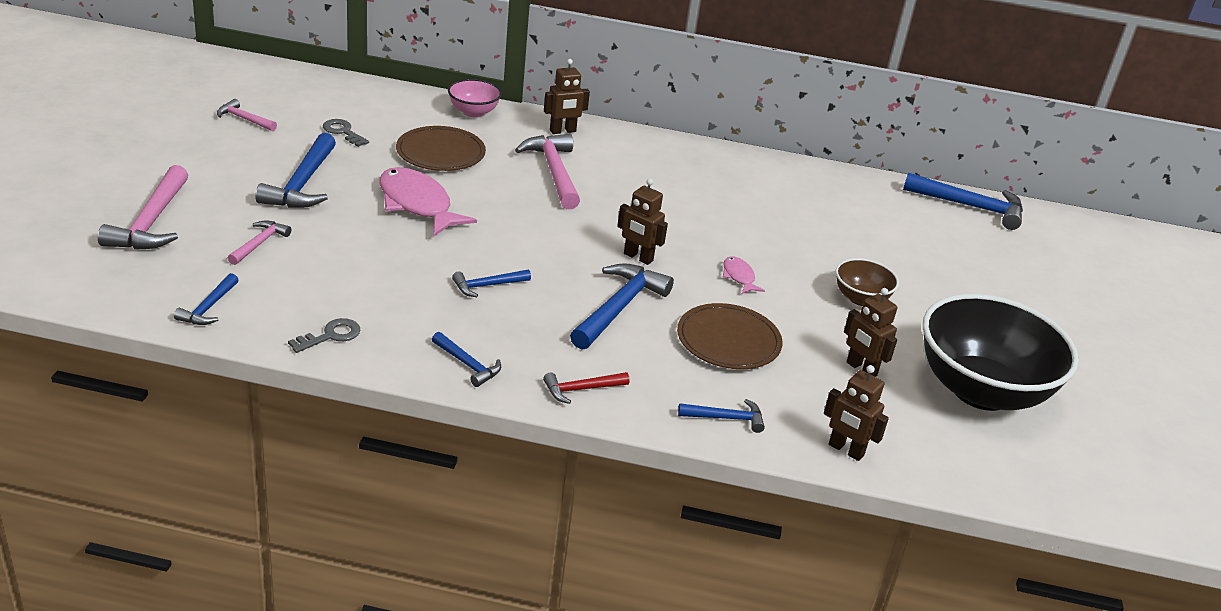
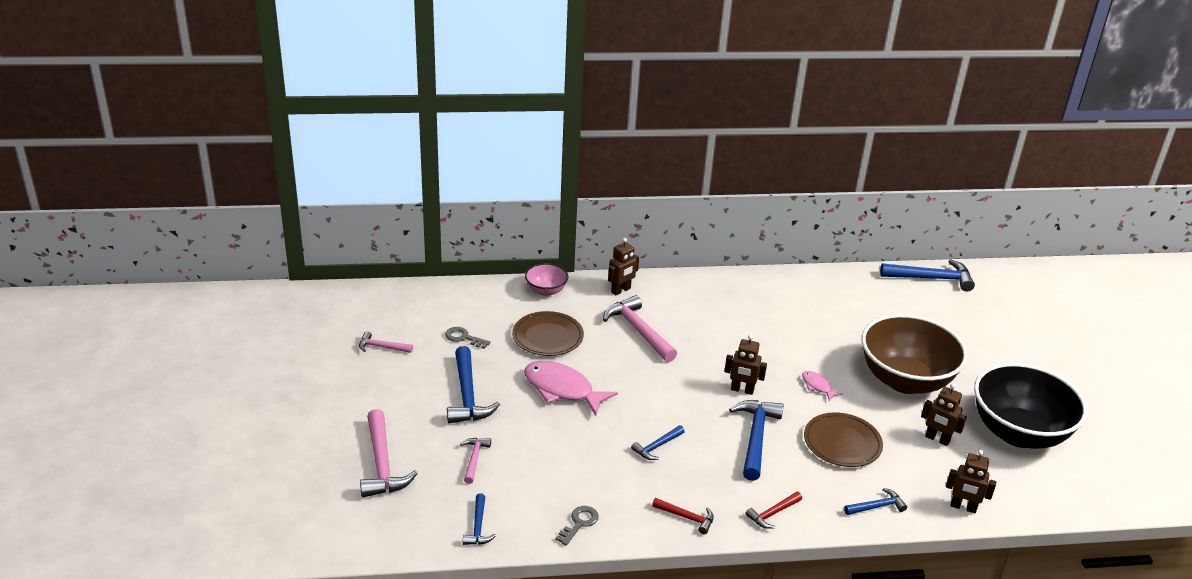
camera: 15 degrees left, 0 degrees up
(468, 365) = (687, 517): blue hammer -> red hammer
(861, 298) = (905, 380): brown bowl -> brown bowl, size x2.19

